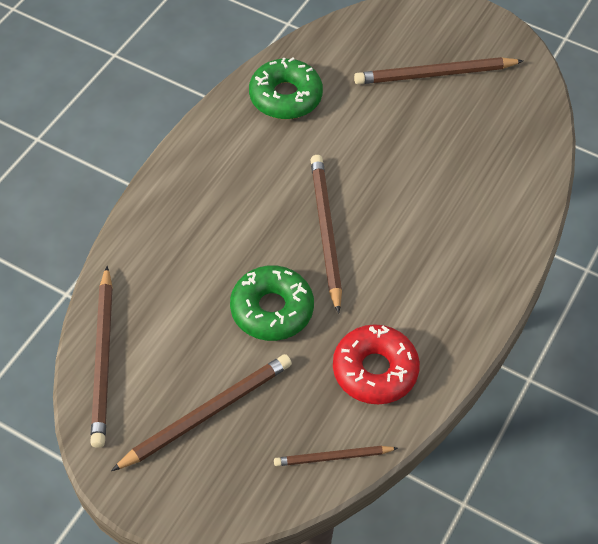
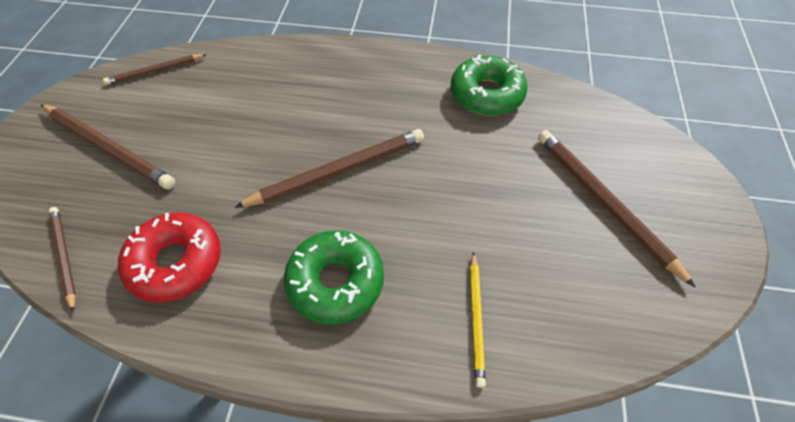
camera: 70 degrees right, 0 degrees up
(103, 359) = (155, 71): brown pencil -> brown pencil, size x0.58
(272, 309) = (231, 158): green donut -> green donut (336, 282)
(500, 188) = (476, 319): none -> yellow pencil

